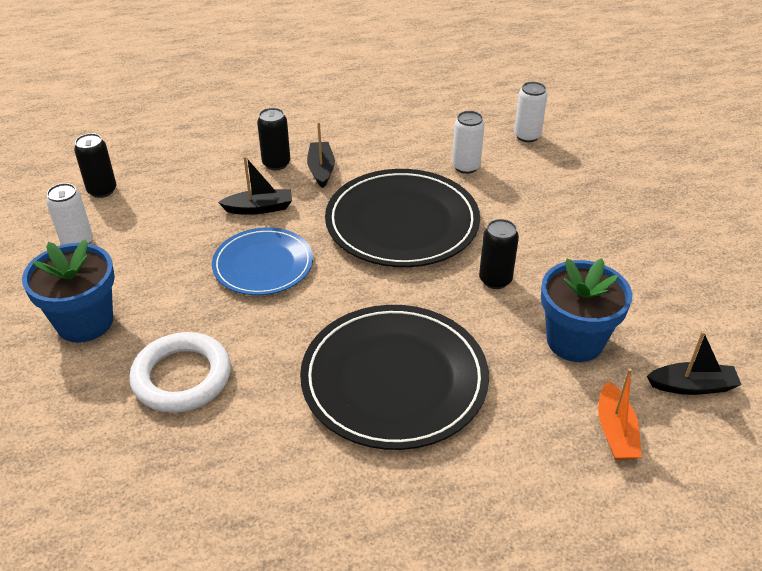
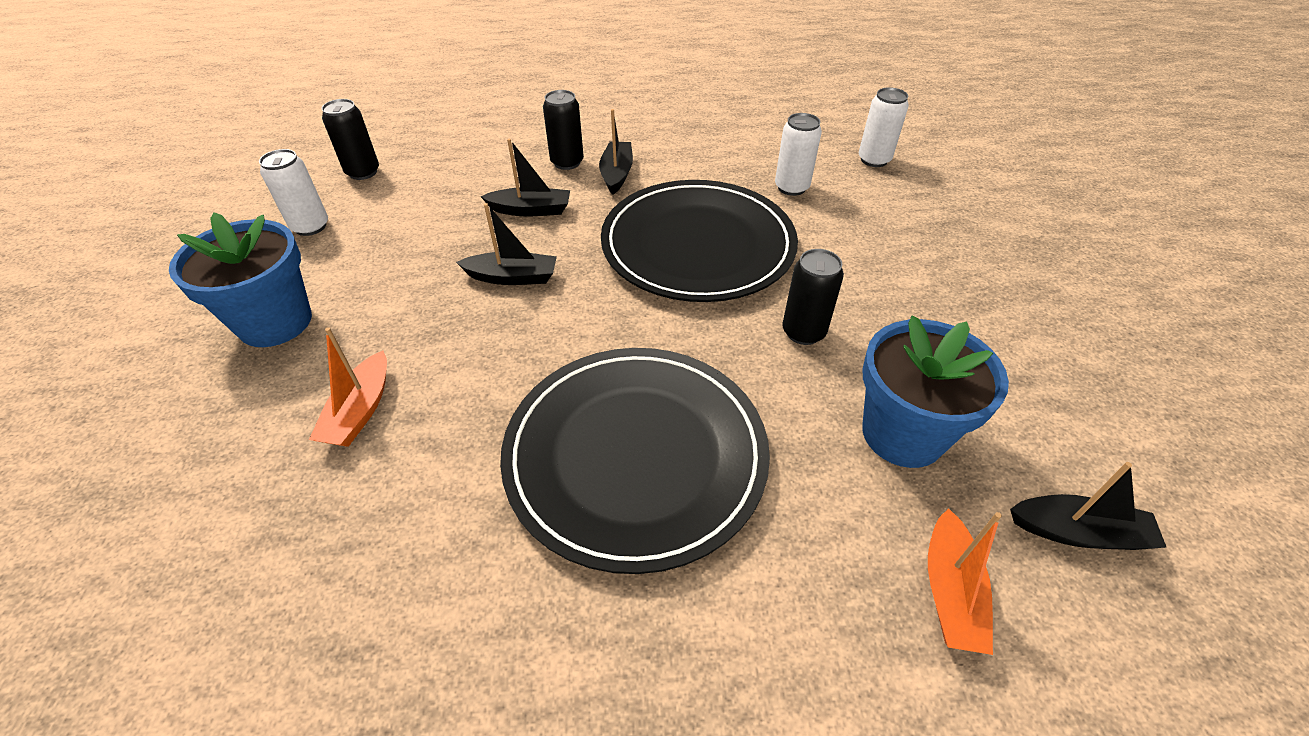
camera: 10 degrees right, 5 degrees up
(182, 377) = (360, 411): white ring -> orange boat
(263, 265) = (512, 277): blue plate -> black boat

